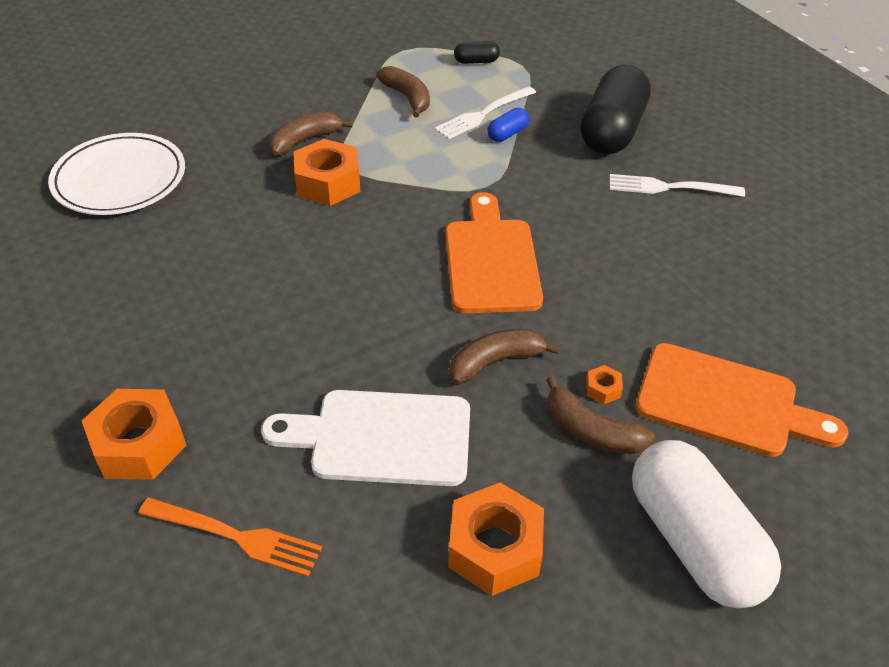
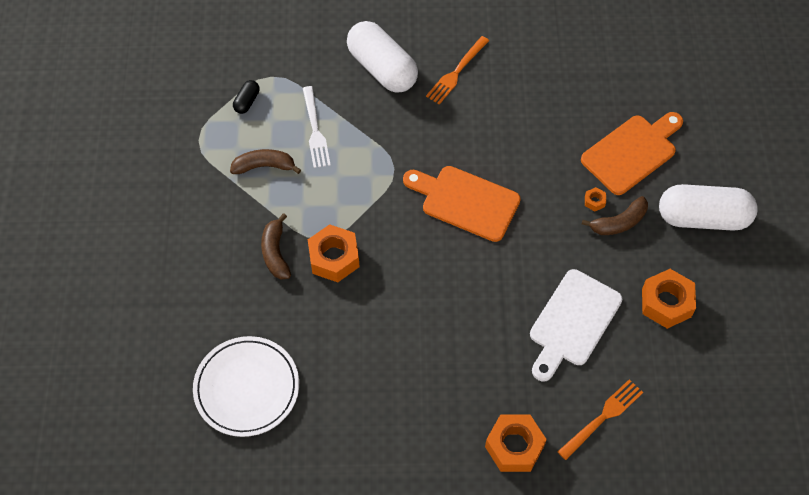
camera: 60 degrees left, 15 degrees up
(495, 362) = (548, 241): brown banana -> none
(507, 134) = (347, 128): blue capsule -> none
(612, 131) = (382, 68): black capsule -> white capsule
(670, 187) = (456, 72): white fork -> orange fork

